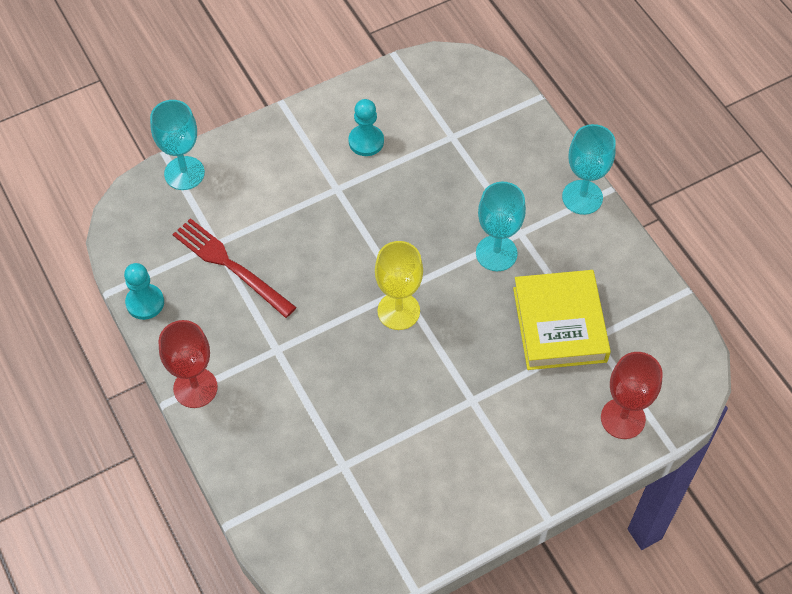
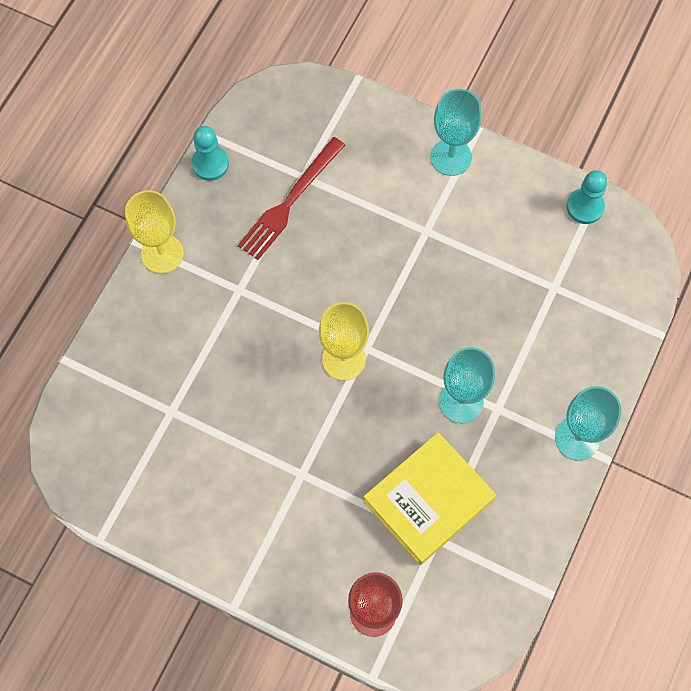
camera: 55 degrees right, 10 degrees up
(184, 173) = (350, 106): turquoise goblet -> turquoise goblet (451, 157)
(195, 388) = (162, 253): red goblet -> yellow goblet
(230, 266) = (290, 201): red fork -> red fork turned 150 degrees counterclockwise
(366, 141) = (492, 221): turquoise pawn -> turquoise pawn (585, 207)

